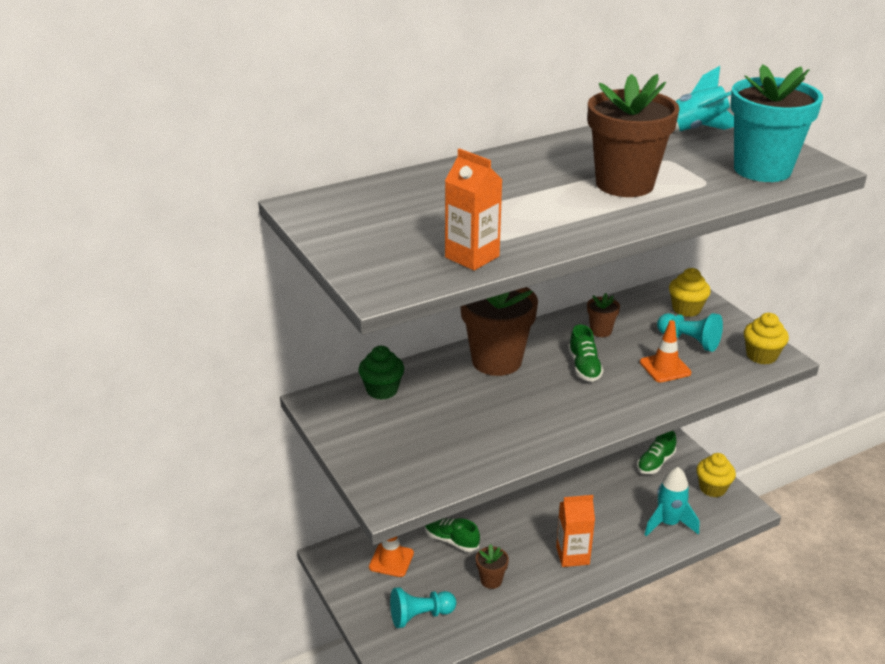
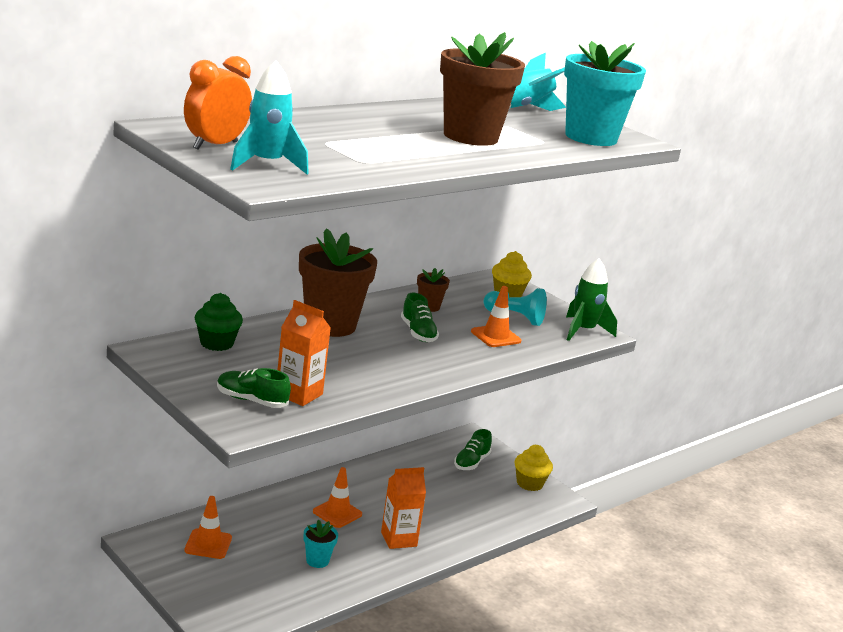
camera: 15 degrees left, 10 degrees down
(348, 229) = (215, 145): none -> orange clock
(420, 616) = (246, 592): turquoise pawn -> none
(451, 540) = (270, 526): green shoe -> green shoe (251, 400)
(472, 257) = (343, 171): orange carton -> orange carton (299, 394)
(491, 580) = (317, 560): brown flower pot -> turquoise flower pot
(516, 524) = (337, 513): none -> orange traffic cone
(668, 523) = (490, 512): turquoise rocket -> turquoise rocket (267, 165)
(761, 356) = (583, 331): yellow cupcake -> green rocket

